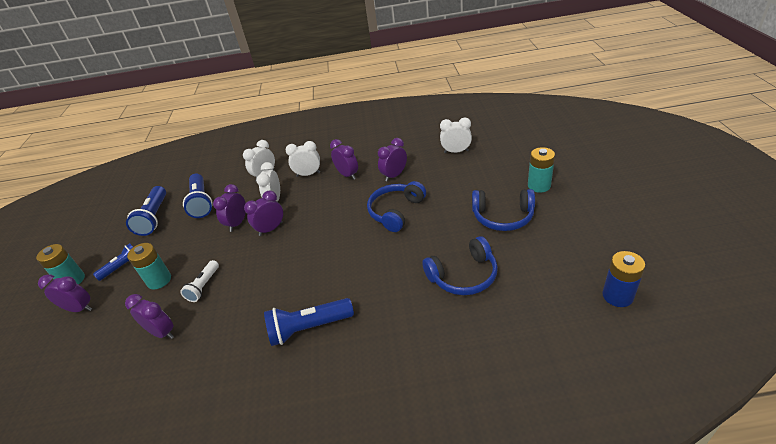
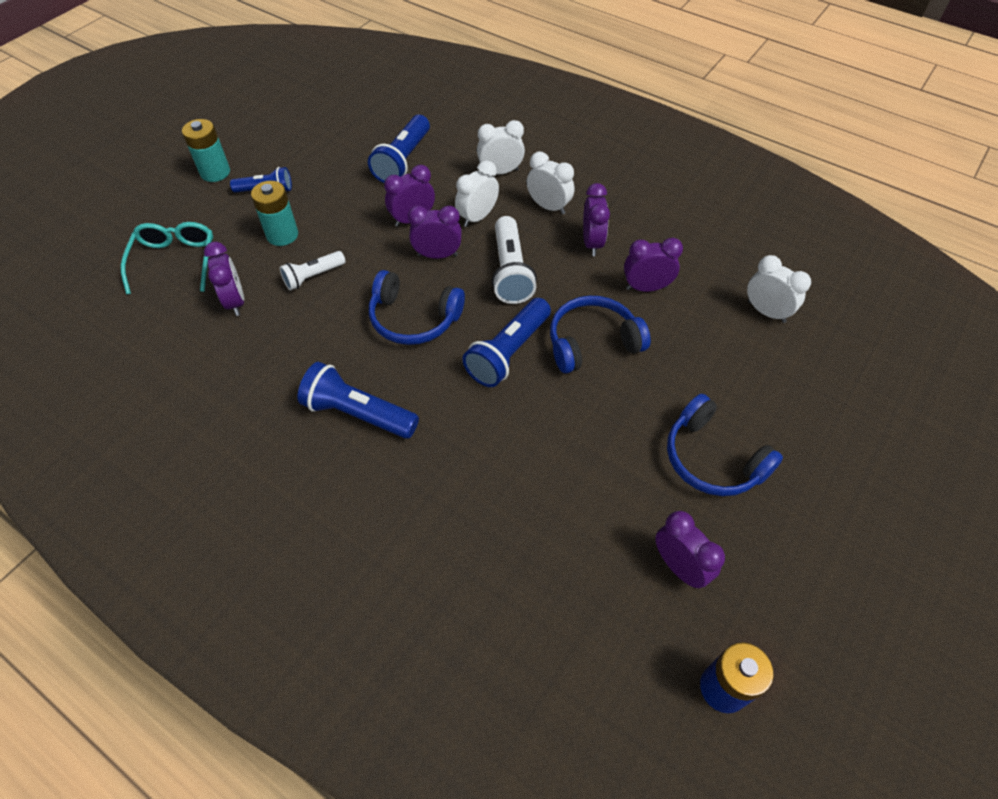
camera: 35 degrees right, 15 degrees up
(79, 308) = (195, 213): purple clock -> purple clock (679, 567)
(91, 342) = (175, 261): none -> turquoise glasses
(154, 218) = (343, 147): blue flashlight -> blue flashlight (508, 353)
(320, 211) = (510, 272): none -> white flashlight
(463, 276) = (574, 495): blue headphones -> blue headphones (413, 319)
(539, 186) = (816, 454): turquoise battery -> none

